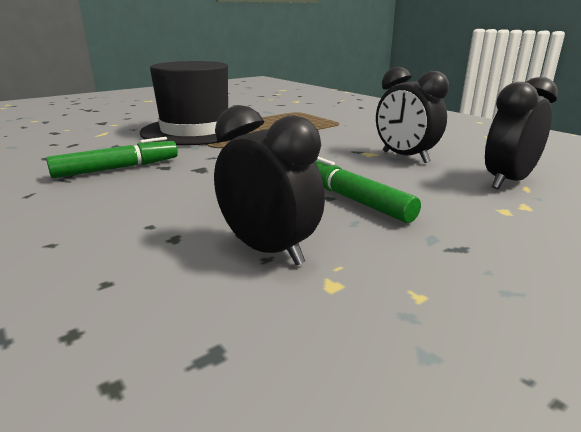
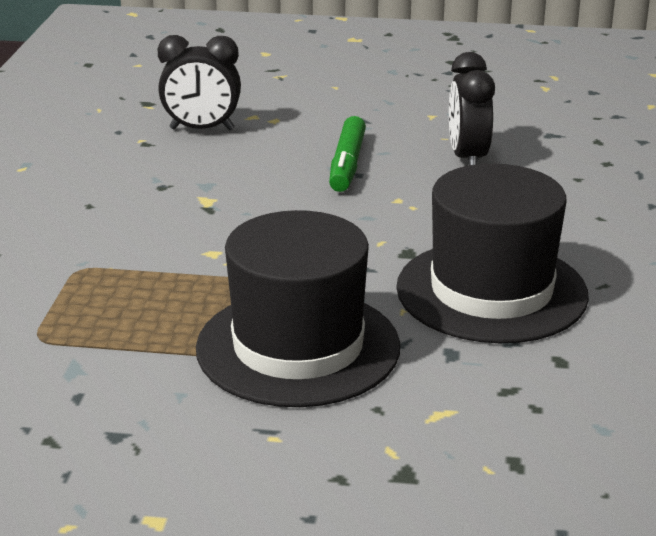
camera: 135 degrees left, 5 degrees up
(117, 168) = (491, 291): green marker -> black hat
(405, 157) = (193, 180): black clock -> none

